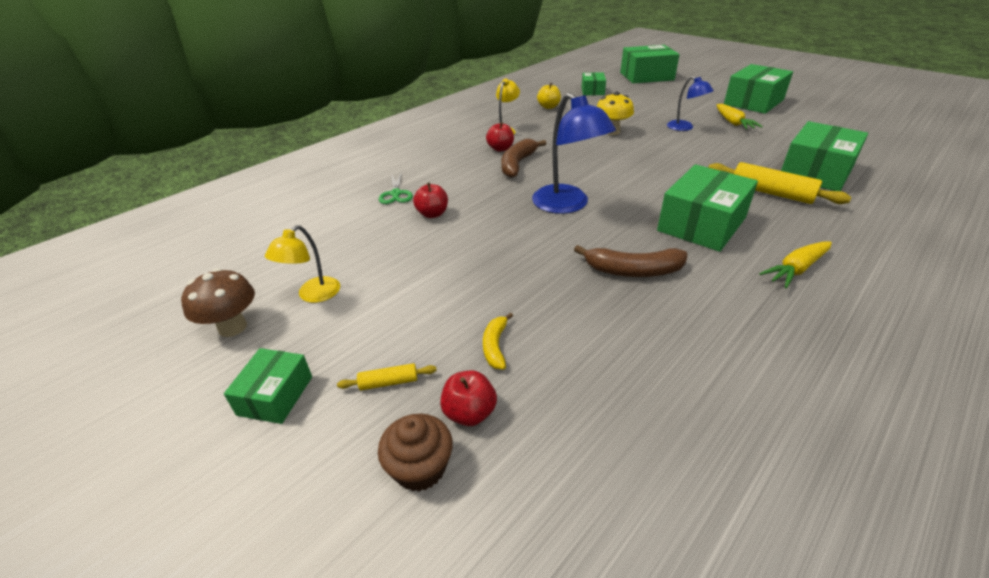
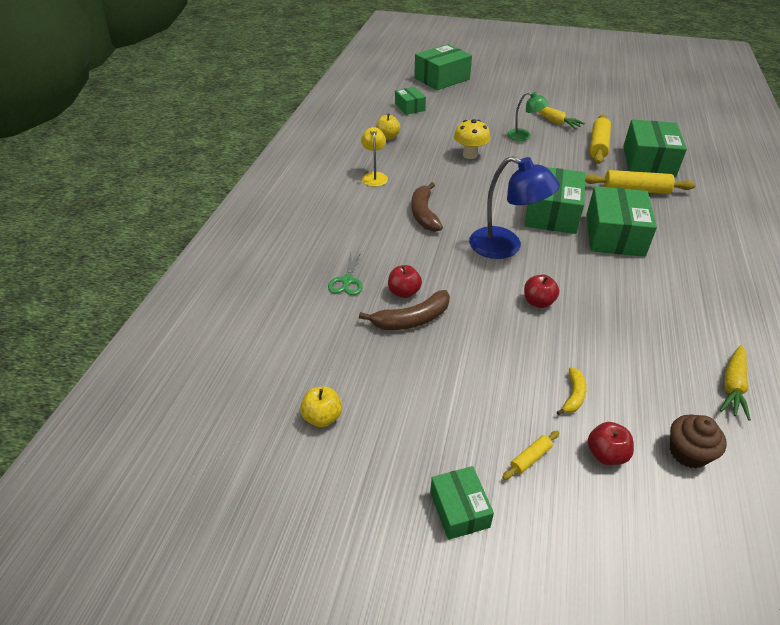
camera: 30 degrees left, 5 degrees up
(232, 327) = (352, 471): brown mushroom -> none
(261, 280) = (322, 417): none -> yellow apple
(313, 295) = (388, 412): yellow lamp -> none
(396, 194) = (347, 281): green scissors -> green scissors turned 45 degrees clockwise
(420, 468) = (614, 507): brown cupcake -> brown cupcake (688, 452)
(495, 346) = (573, 395): yellow banana -> yellow banana turned 135 degrees counterclockwise
(500, 149) = (391, 200): red apple -> red apple (538, 302)
(633, 270) = (605, 294): brown banana -> brown banana (412, 319)
(684, 128) = (524, 136): blue lamp -> green lamp
(753, 102) = (552, 94): green box -> green box (551, 213)
(764, 149) = (598, 145): none -> yellow rolling pin
(796, 269) = (700, 256): yellow carrot -> yellow carrot (732, 386)

